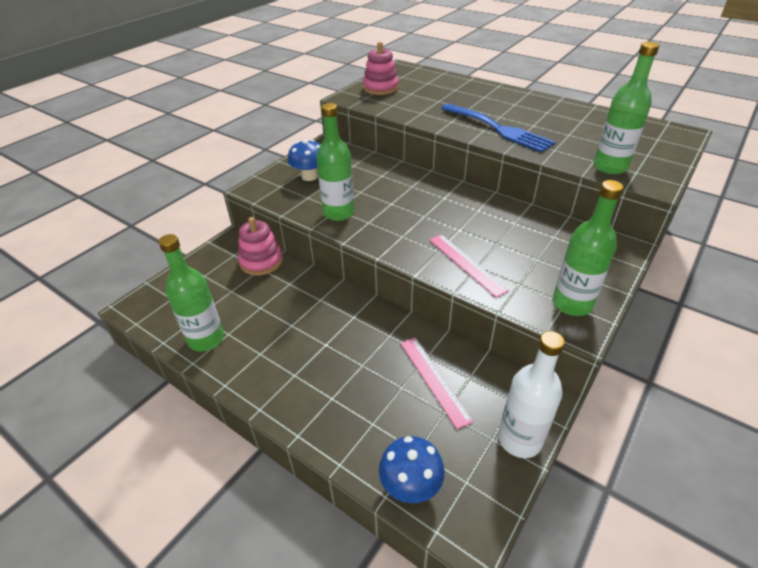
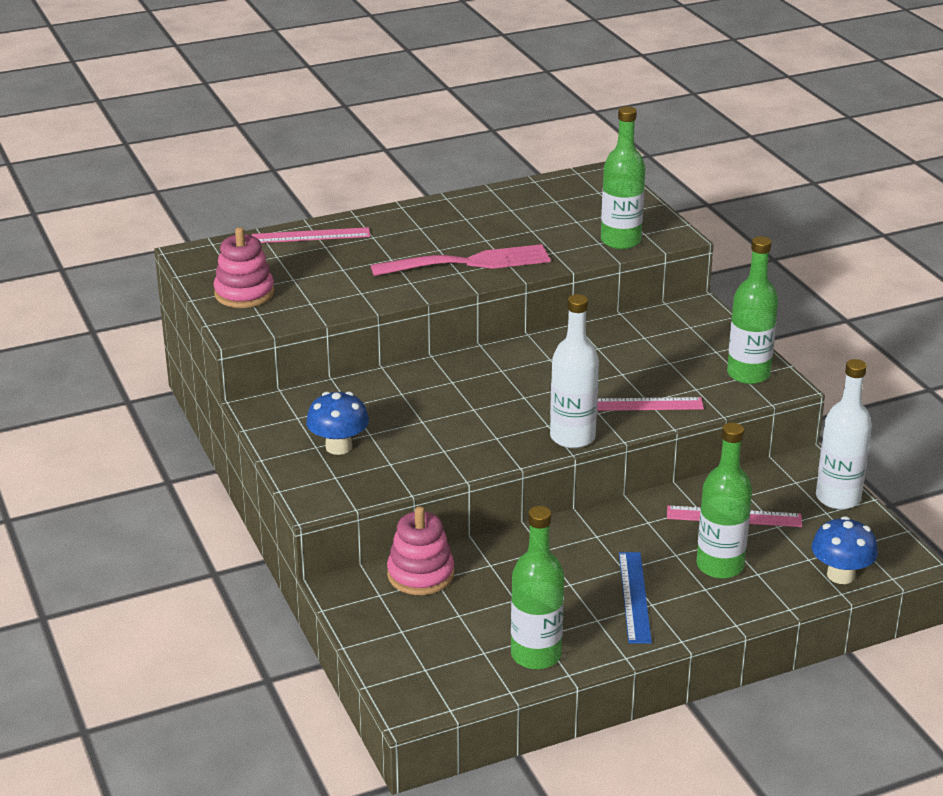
camera: 60 degrees left, 10 degrees down
(296, 362) = (634, 597): none -> blue ruler
(338, 213) = (454, 451): green bottle -> green bottle (720, 566)
(397, 250) = (572, 437): none -> white bottle
(460, 83) = (311, 236): none -> pink ruler
(499, 129) = (469, 262): blue fork -> pink fork

